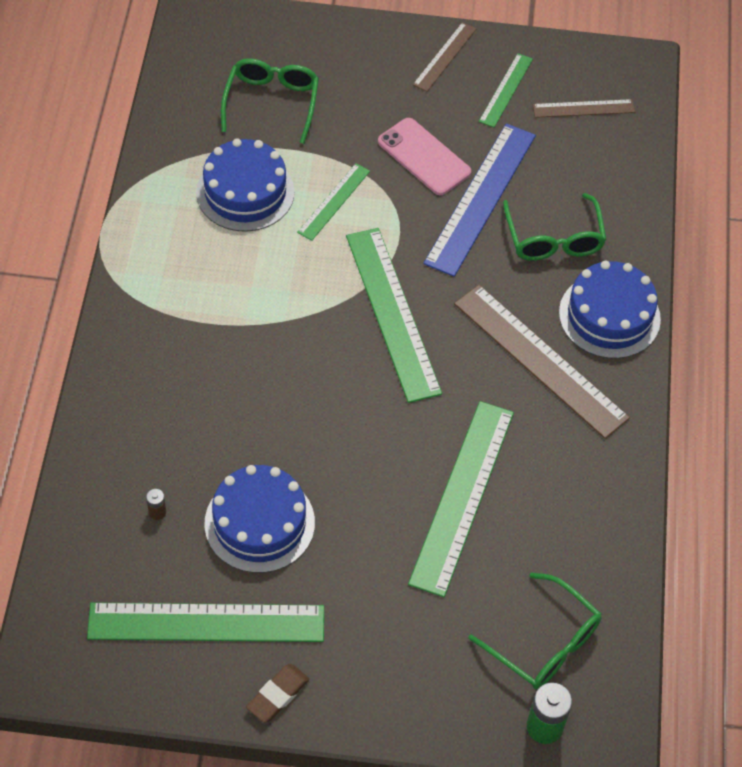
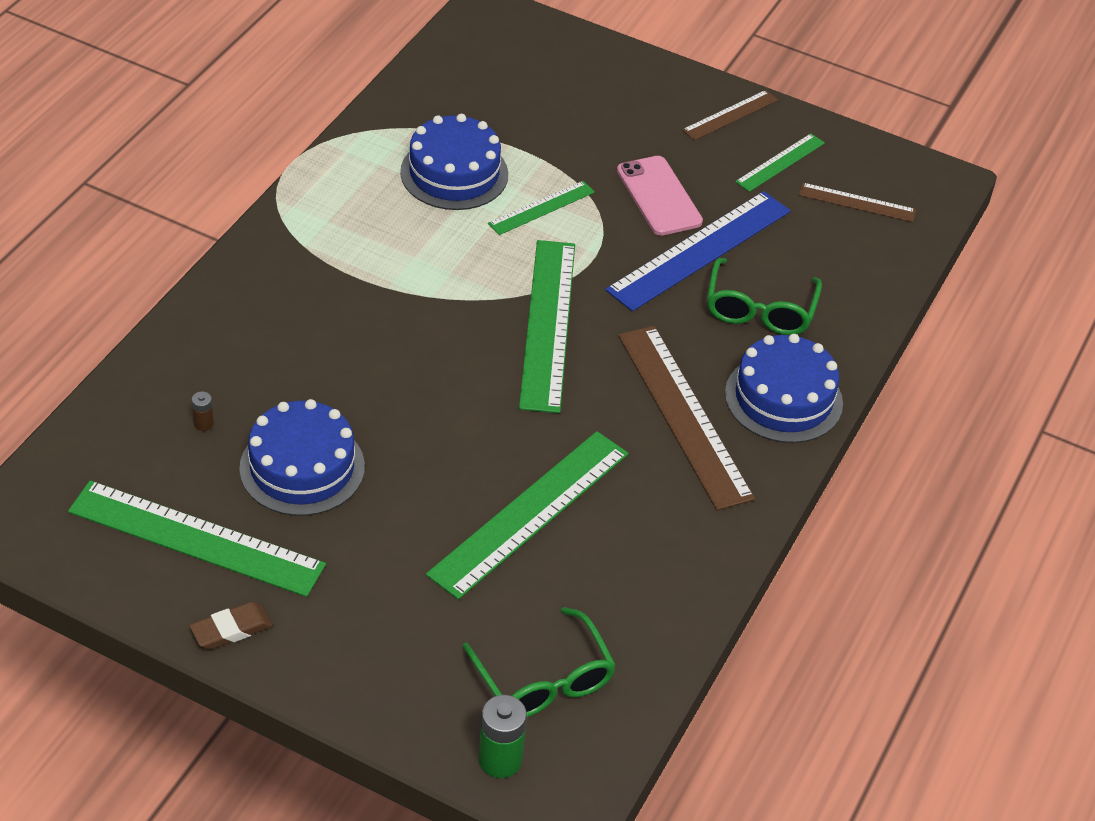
camera: 20 degrees right, 10 degrees down
(272, 102) = (525, 104): green glasses -> none

